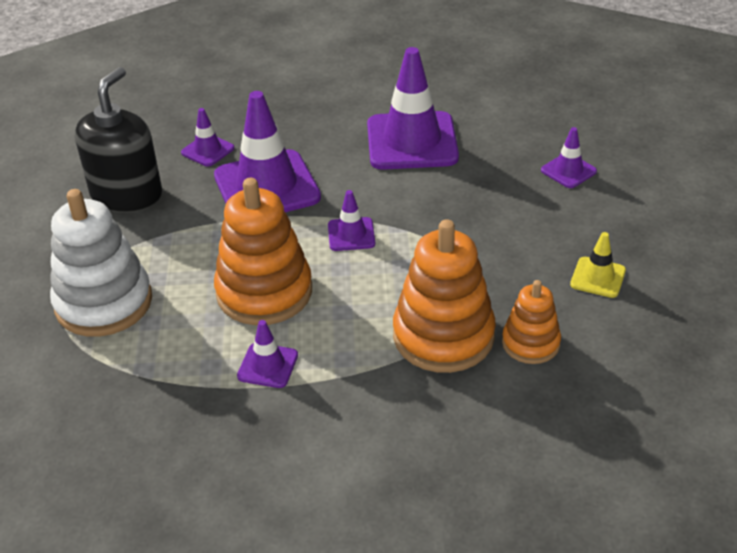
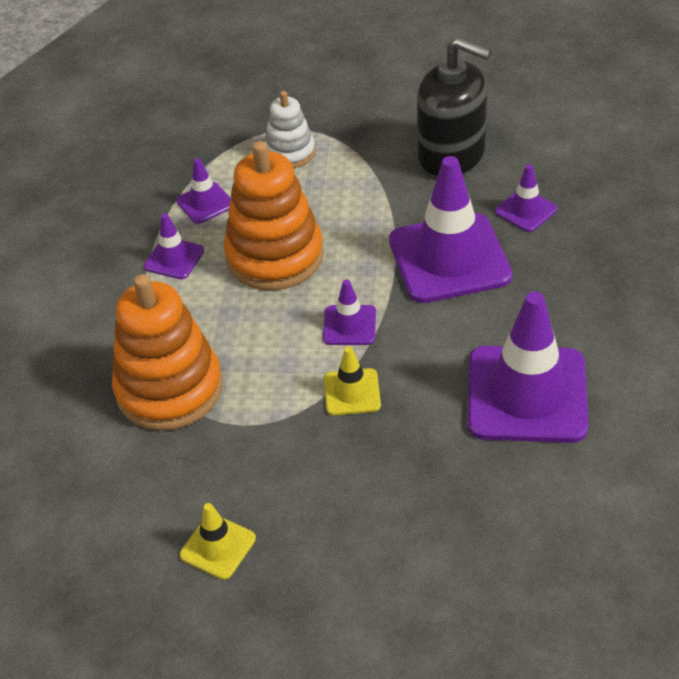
camera: 100 degrees right, 5 degrees up
(104, 303) = (290, 153): white stacking toy -> white stacking toy, size x0.56
(426, 225) = (352, 392): none -> yellow traffic cone
(530, 343) = (135, 461): orange stacking toy -> none
(568, 171) = (438, 560): purple traffic cone -> purple traffic cone (205, 203)

